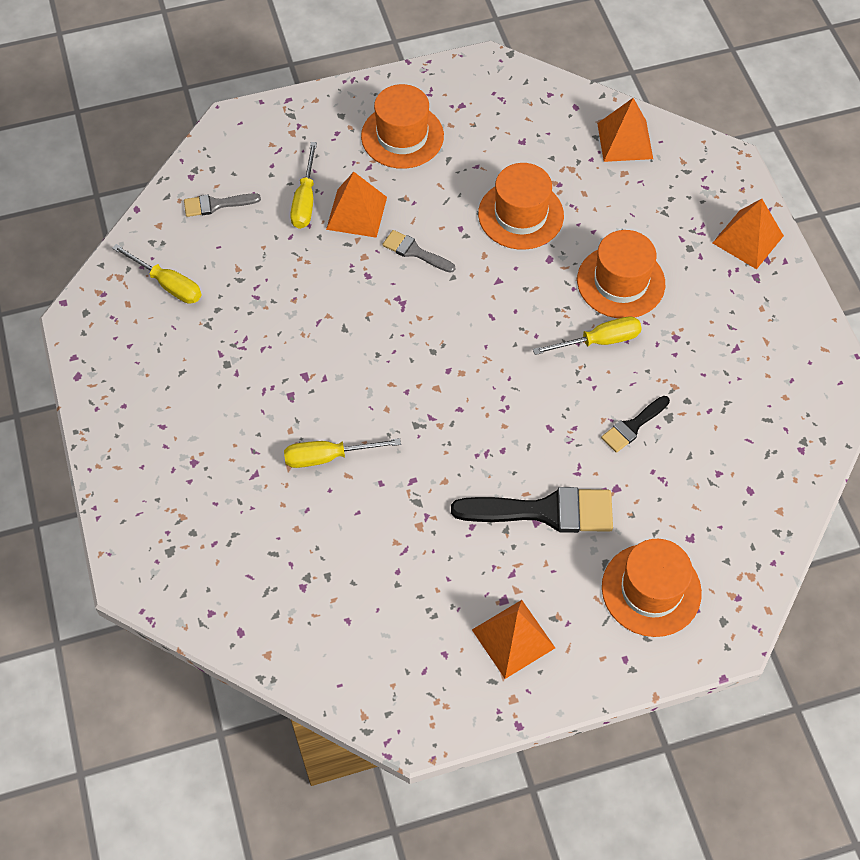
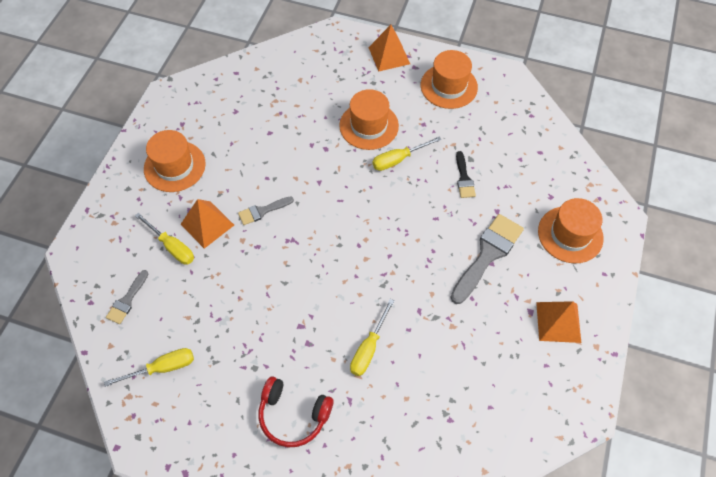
camera: 55 degrees left, 0 degrees up
(201, 432) = (293, 415): none -> red headphones
(521, 215) = (284, 143): orange hat -> orange hat (449, 86)
(545, 511) = (487, 254): black brush -> grey brush
(599, 341) = (398, 159): yellow screwdriver -> yellow screwdriver turned 135 degrees counterclockwise
(625, 140) = (279, 66): orange pyramid -> none

